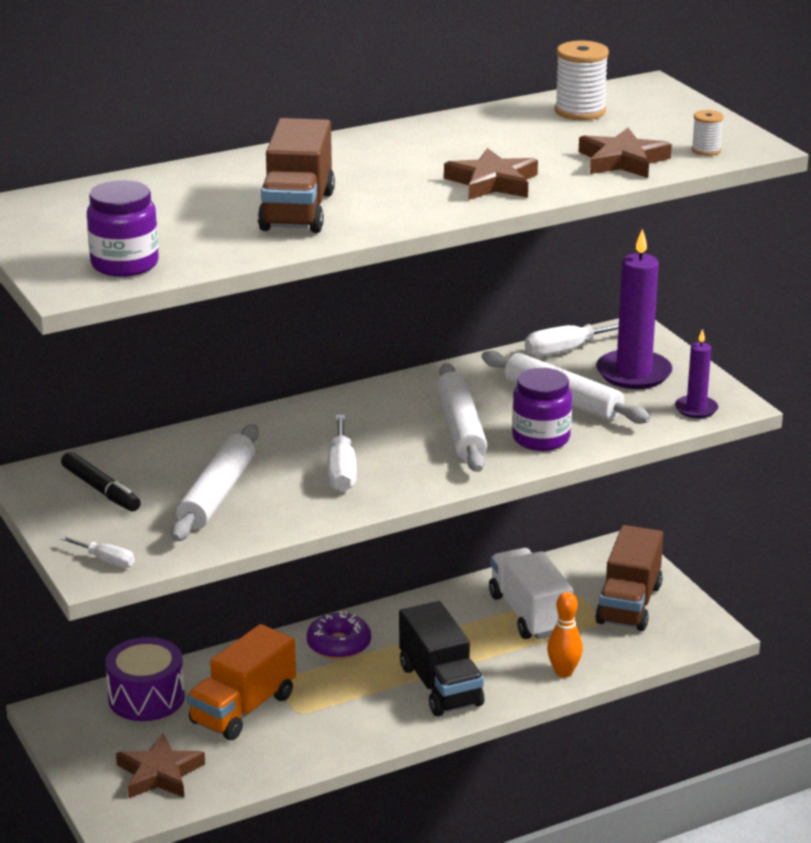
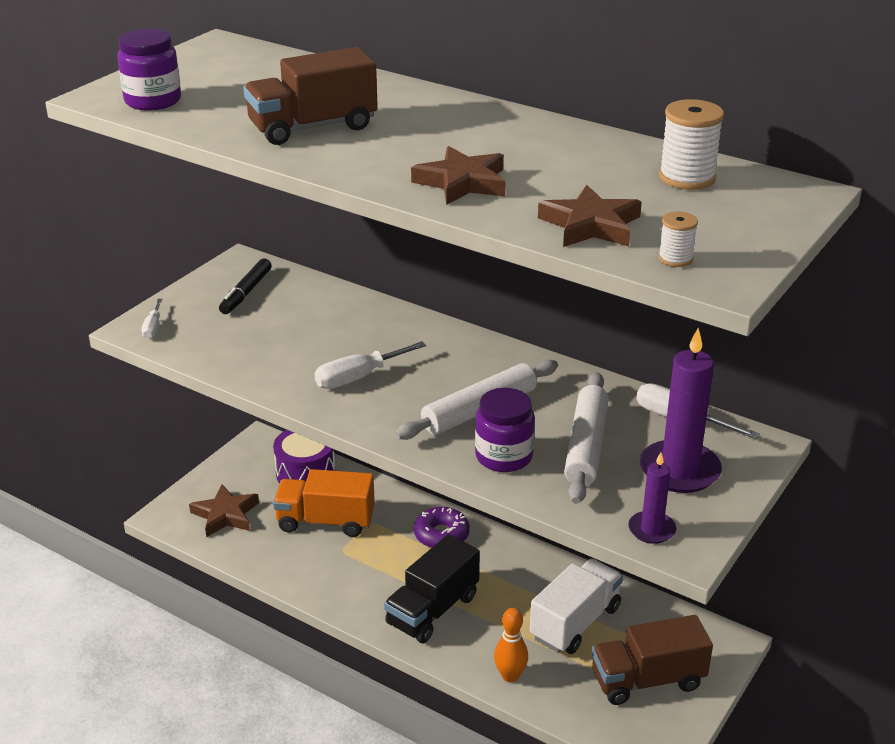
camera: 60 degrees right, 5 degrees up
(217, 495) = (277, 338): white rolling pin -> none

